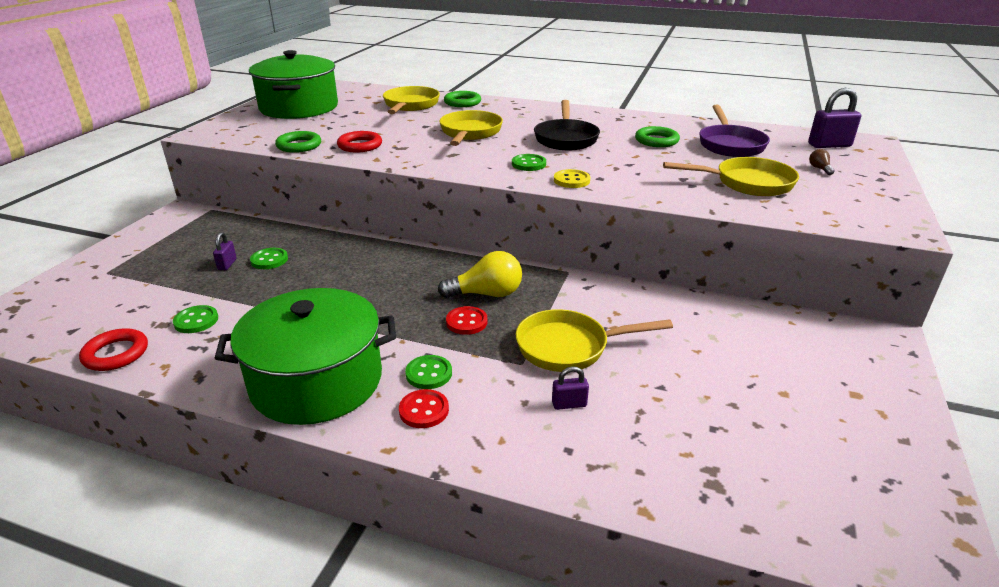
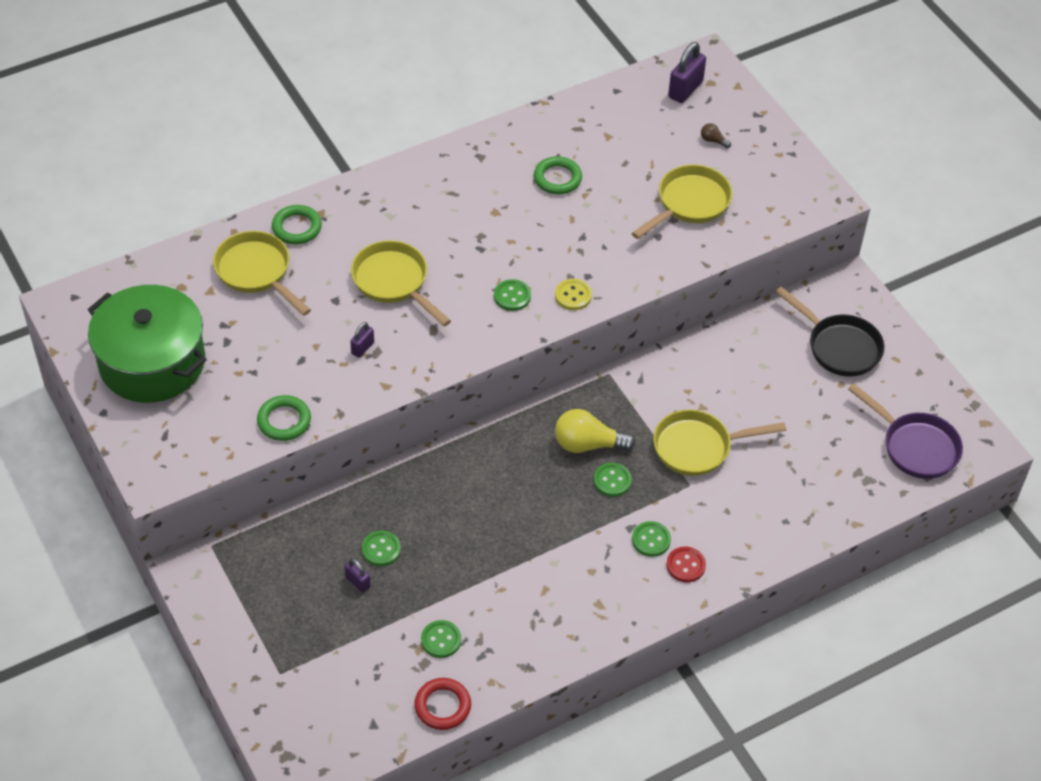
camera: 50 degrees left, 20 degrees up
(316, 381) = (599, 604): green pot -> none
(360, 145) = (336, 378): red ring -> none
(466, 322) = (612, 481): red button -> green button
(486, 294) = (588, 444): yellow light bulb -> yellow light bulb turned 120 degrees counterclockwise
(566, 138) = (484, 230): black pan -> black pan (839, 347)
(569, 347) = (698, 447): yellow pan -> yellow pan turned 45 degrees clockwise
(569, 404) = (750, 491): purple padlock -> purple padlock (362, 348)
(730, 144) = (617, 143): purple pan -> purple pan (915, 446)

